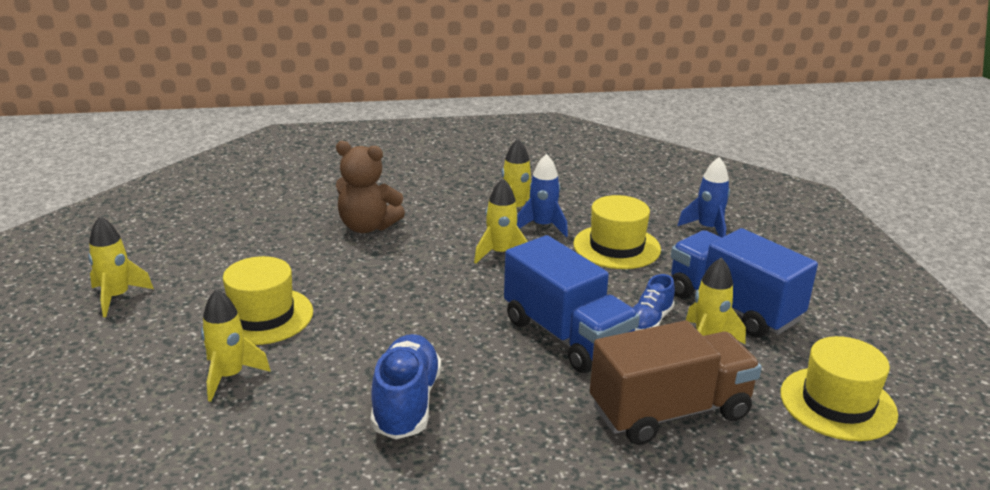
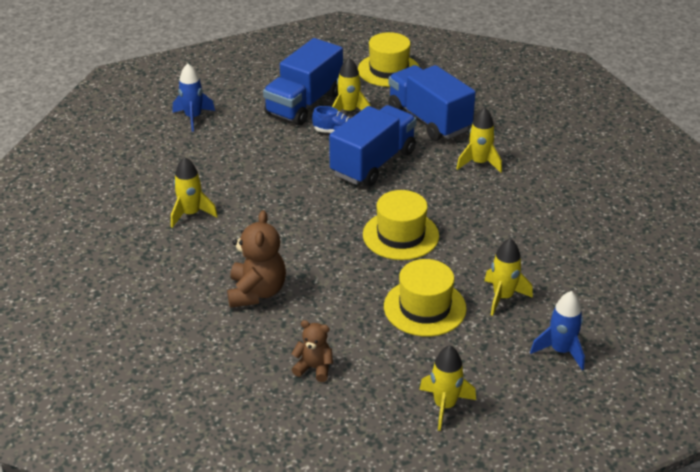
camera: 105 degrees left, 10 degrees up
(238, 239) = (314, 368): none -> brown teddy bear
(406, 403) = (480, 213): blue shoe -> none
(500, 253) = (274, 208): yellow rocket -> yellow rocket (479, 163)
(542, 226) = (218, 195): blue rocket -> blue rocket (560, 351)
(616, 247) = (239, 155): yellow hat -> yellow hat (400, 235)
(670, 412) = (429, 120): brown truck -> blue truck

